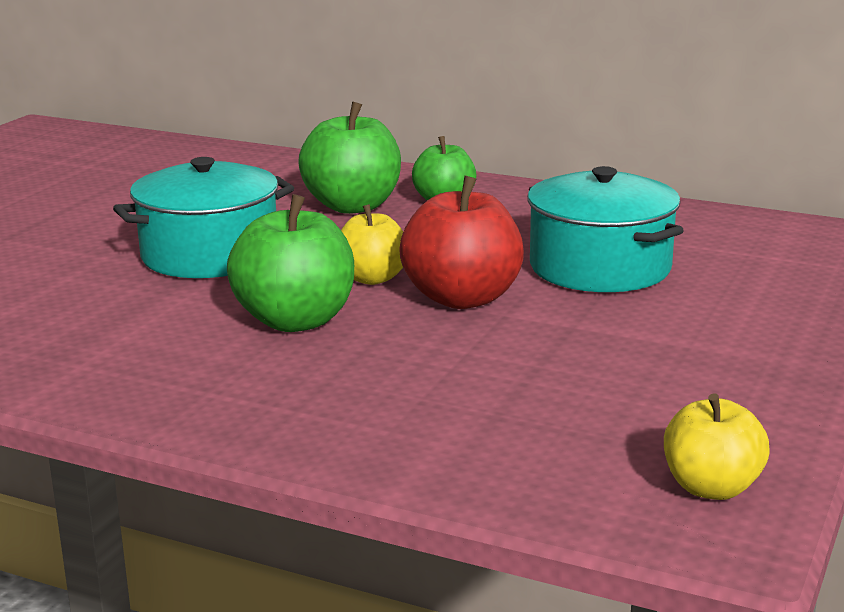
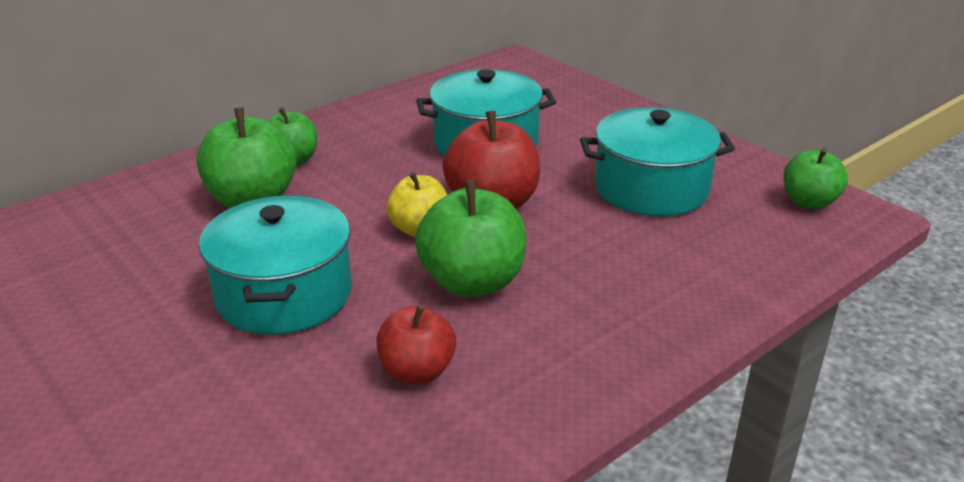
camera: 65 degrees left, 10 degrees up
(130, 329) = (417, 371): none -> red apple
(608, 374) = (651, 188): none -> turquoise pot
(711, 488) = (809, 202): yellow apple -> green apple

